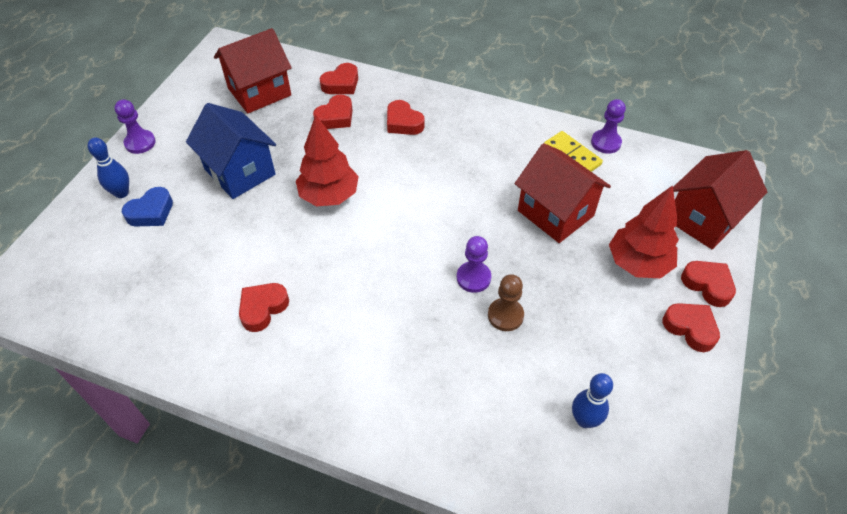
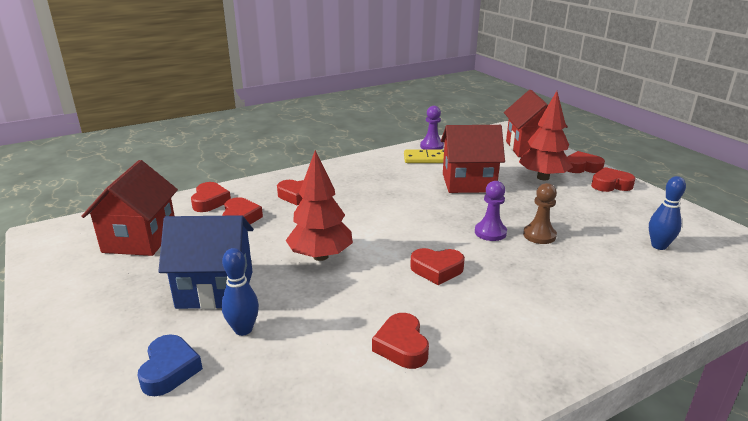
camera: 50 degrees left, 25 degrees down
(121, 193) = (103, 382): blue bowling pin -> blue bowling pin (243, 329)
(140, 143) = (58, 336): purple pawn -> none
(377, 274) = (437, 270): none -> red heart

